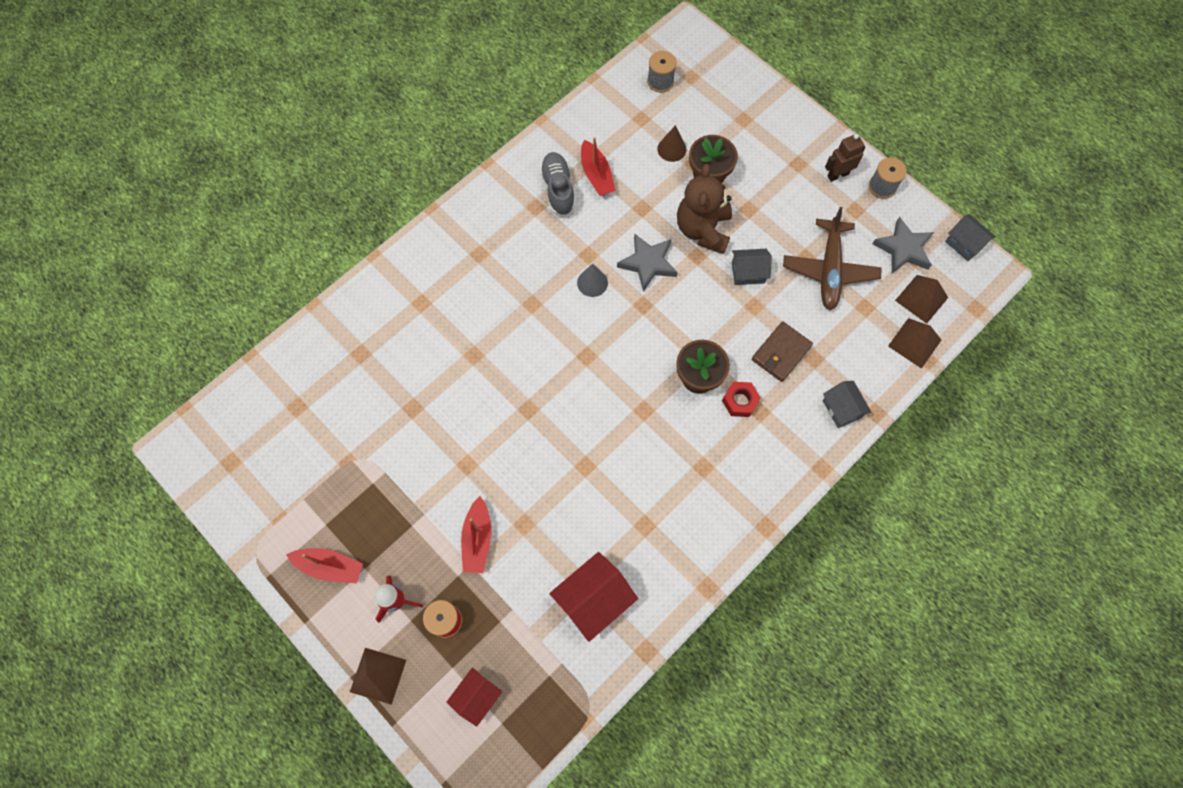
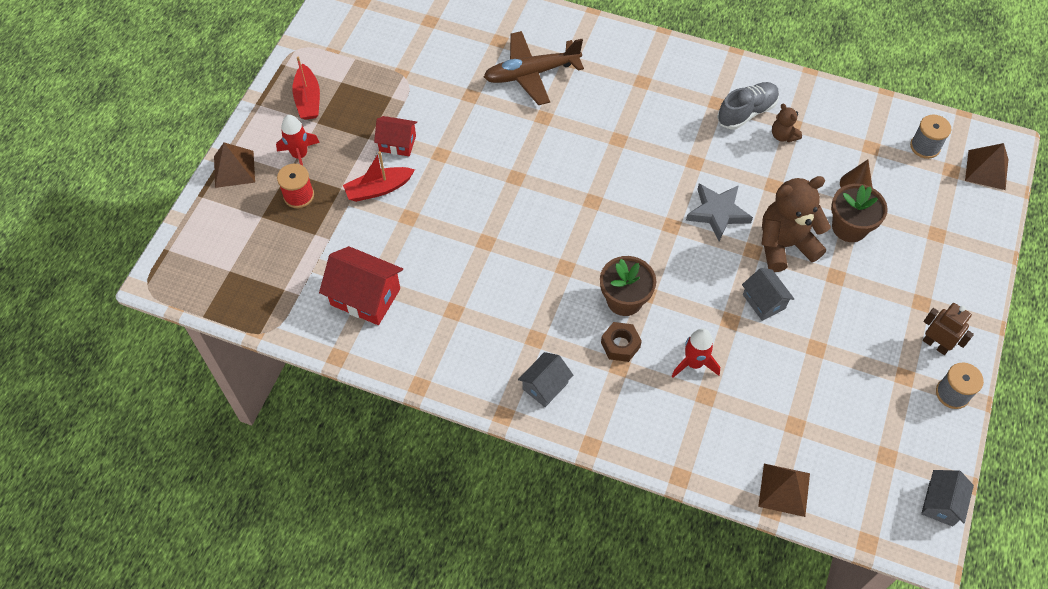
camera: 65 degrees right, 10 degrees down
(477, 696) = (244, 244): red house -> red house (397, 143)
(592, 283) = (668, 176): grey cone -> none
(596, 175) = (783, 135): red boat -> brown teddy bear
(740, 401) = (620, 345): red nut -> brown nut
(781, 353) = (694, 363): brown wallet -> red rocket
(829, 270) = (816, 376): brown plane -> brown plane (531, 74)
(841, 409) = (665, 442): grey house -> grey house (545, 386)
(903, 249) = (890, 441): grey star -> none
(921, 299) = (842, 479): brown pyramid -> brown pyramid (986, 169)

